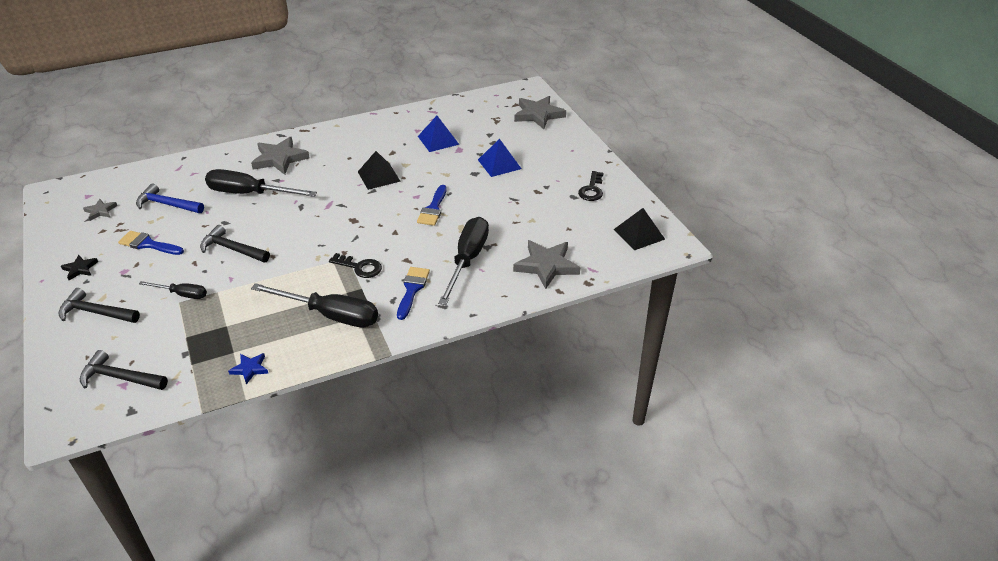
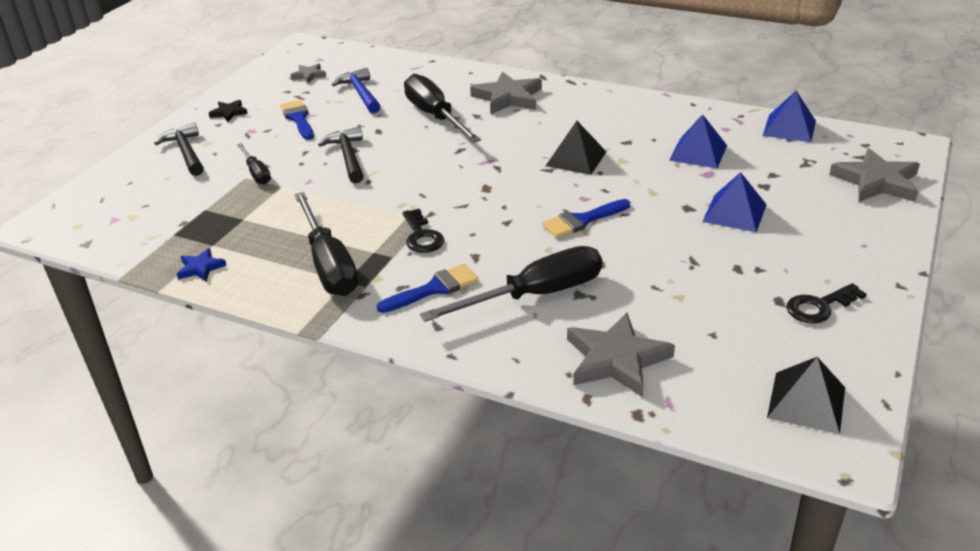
camera: 50 degrees right, 5 degrees down
(120, 377) = (120, 212): black hammer -> none
(463, 104) = (789, 128): none -> blue pyramid

